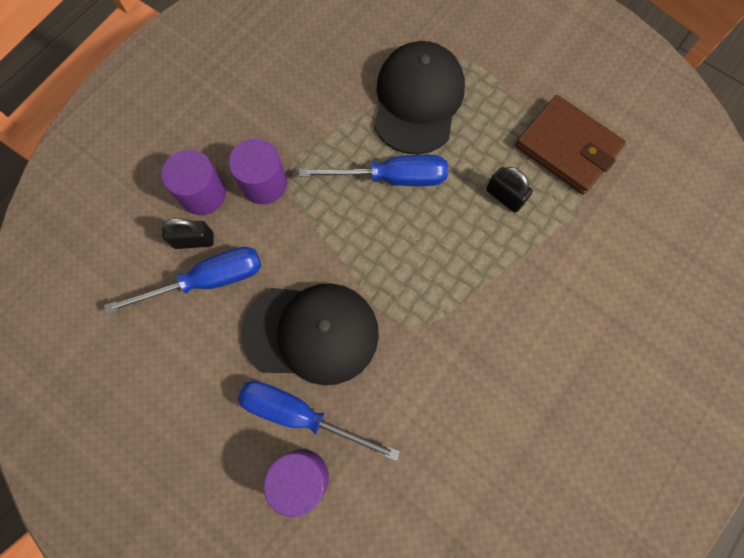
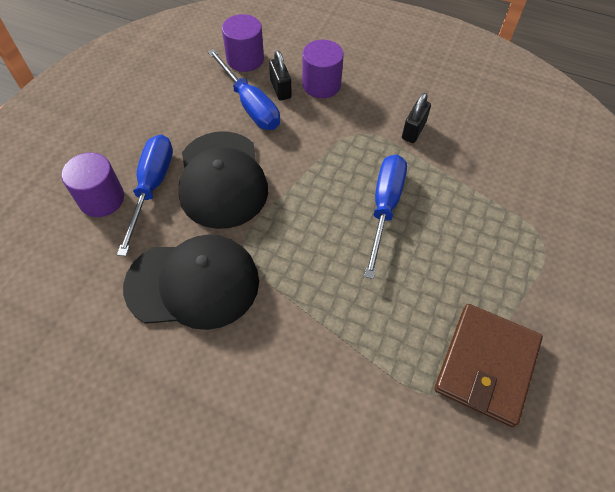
camera: 75 degrees right, 15 degrees down
(264, 183) = (344, 119): purple cylinder -> purple cylinder (245, 59)
(391, 178) = (384, 207): blue screwdriver -> blue screwdriver turned 150 degrees counterclockwise
(418, 100) = (476, 212): black cap -> black cap (193, 283)
(504, 197) = (401, 309): black padlock -> black padlock (413, 131)

